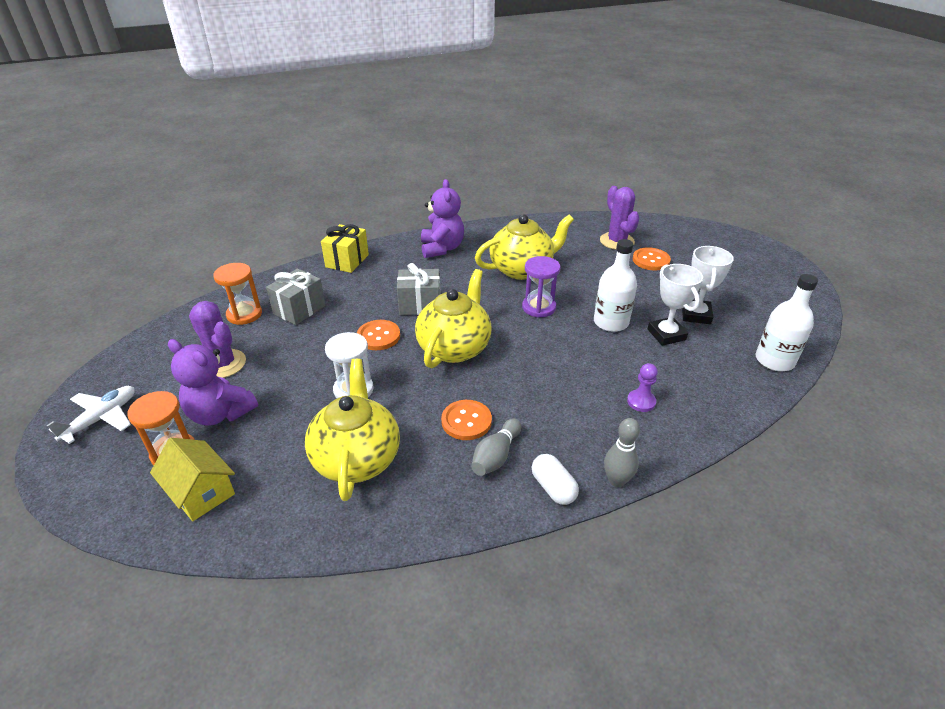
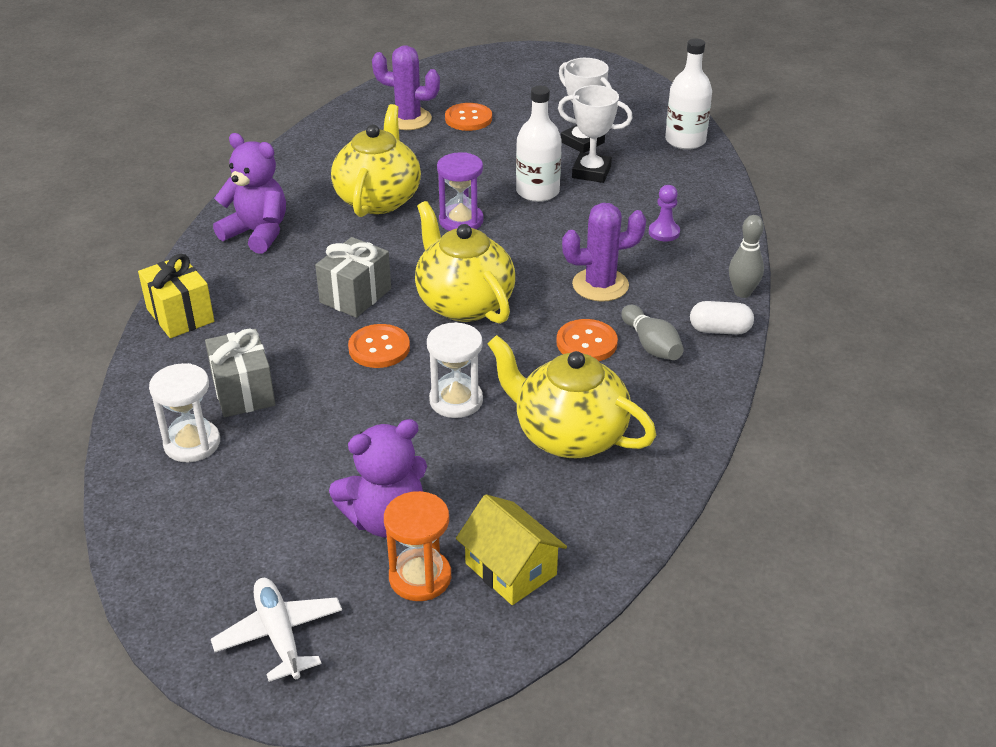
camera: 55 degrees left, 0 degrees up
(201, 492) = (511, 569): yellow house -> yellow house turned 60 degrees clockwise
(223, 364) = (285, 492): purple cactus -> purple cactus (600, 285)
(244, 314) = (192, 443): orange hourglass -> white hourglass

